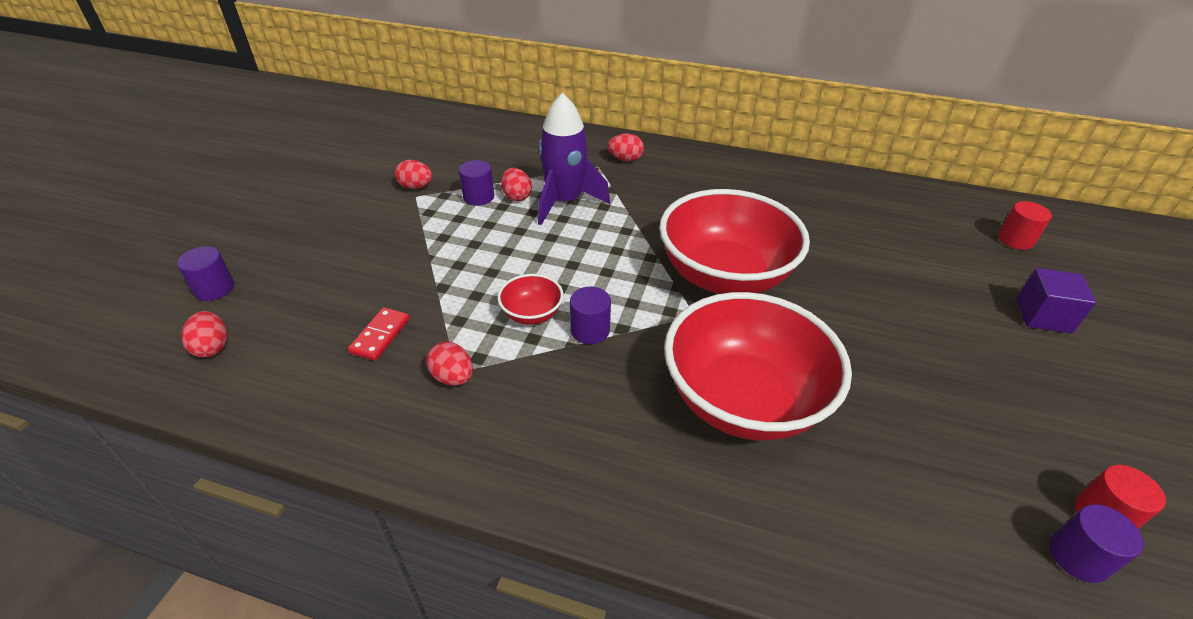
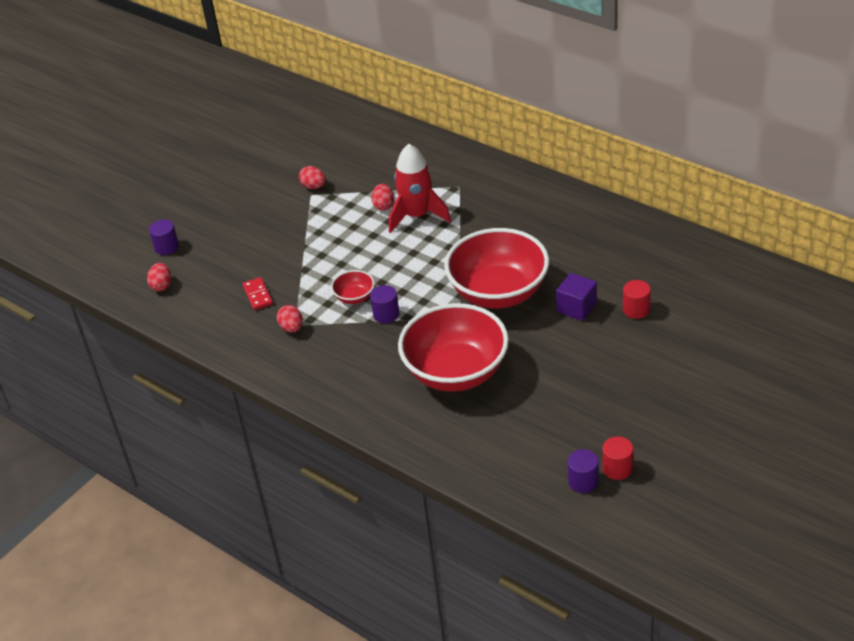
camera: 25 degrees right, 0 degrees up
(380, 336) = (257, 295): red domino -> red domino turned 60 degrees counterclockwise
(478, 197) = (355, 202): purple cylinder -> none
(565, 202) = (417, 216): purple rocket -> red rocket
(625, 159) = (485, 183): red egg -> none
(1015, 240) = (748, 302): red cylinder -> red cylinder (636, 309)
(1043, 316) = (706, 360): purple cube -> purple cube (576, 307)

